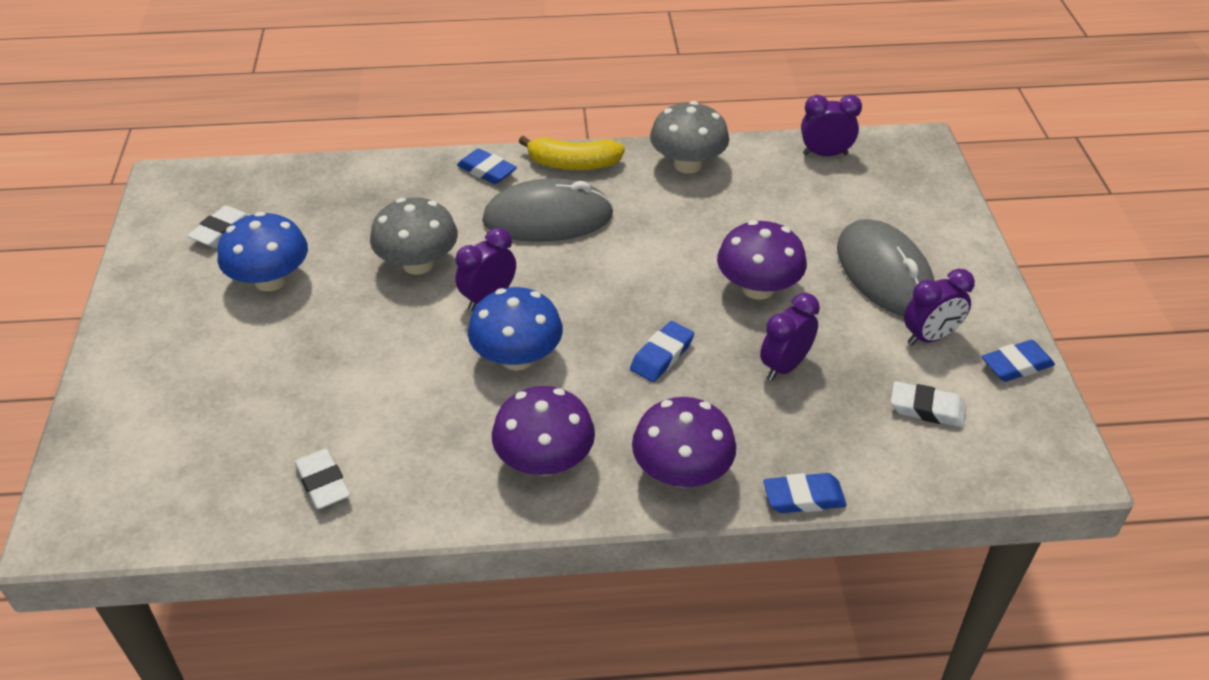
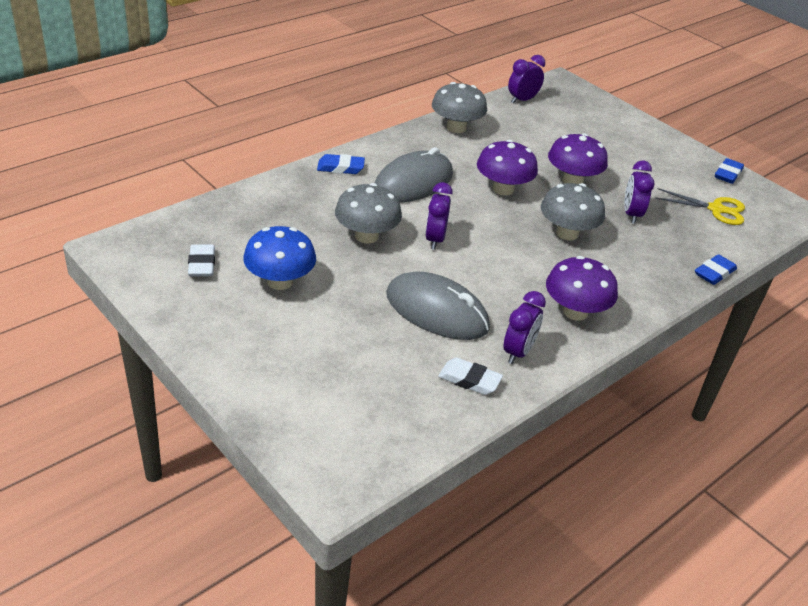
camera: 40 degrees left, 5 degrees down
(517, 358) = (492, 265): blue mushroom -> none
(573, 164) = (389, 147): yellow banana -> none
(662, 355) = (567, 233): blue eraser -> grey mushroom
(681, 472) = (647, 286): purple mushroom -> purple mushroom (503, 189)
(884, 273) = (622, 152): grey mouse -> grey mouse (437, 311)
(927, 409) = (716, 209): white eraser -> yellow scissors
(929, 337) = (678, 175): purple clock -> purple clock (518, 352)

